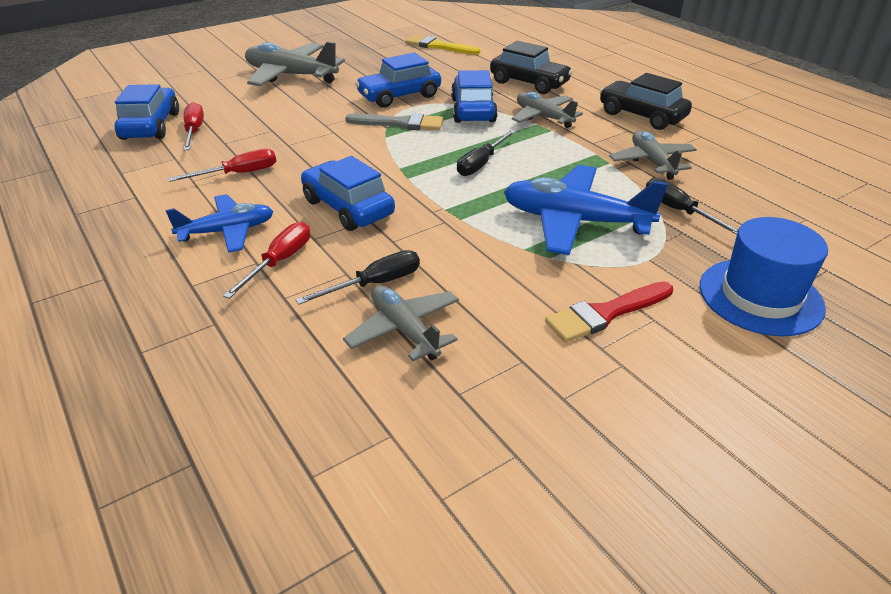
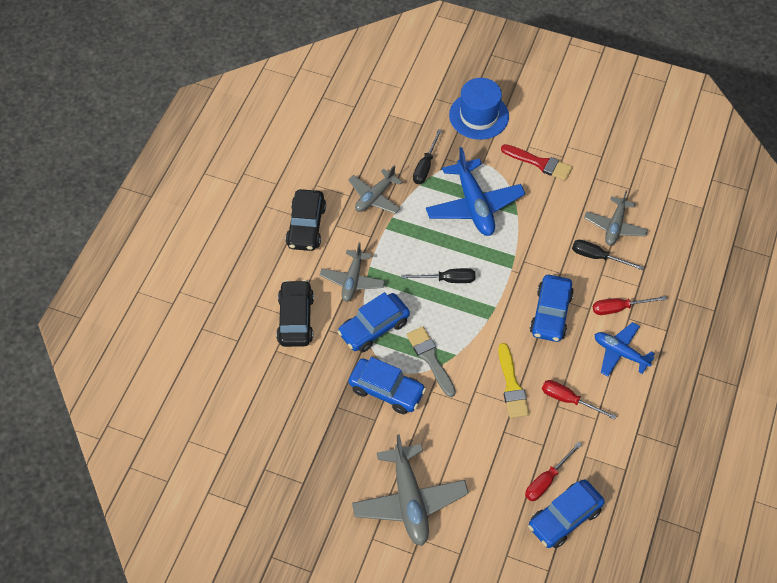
camera: 125 degrees left, 20 degrees up
(438, 46) = (258, 433): yellow brush -> yellow brush (511, 385)

